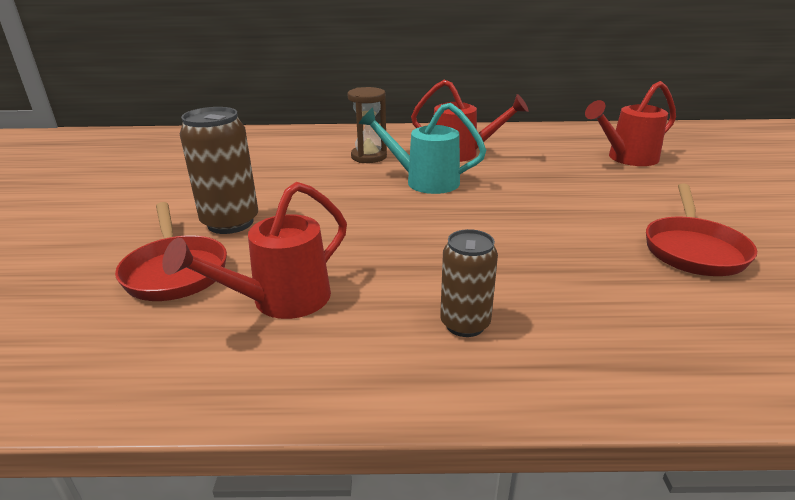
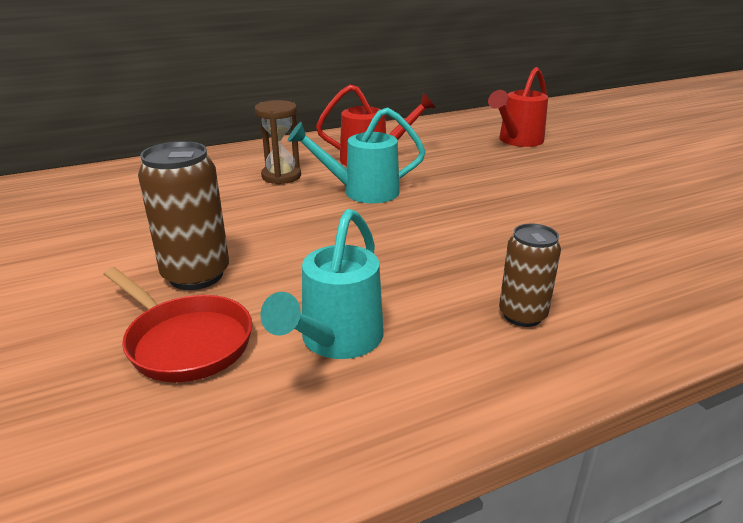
camera: 25 degrees left, 0 degrees up
(281, 301) = (336, 341): red watering can -> turquoise watering can
(693, 249) = (631, 210): red pan -> none

